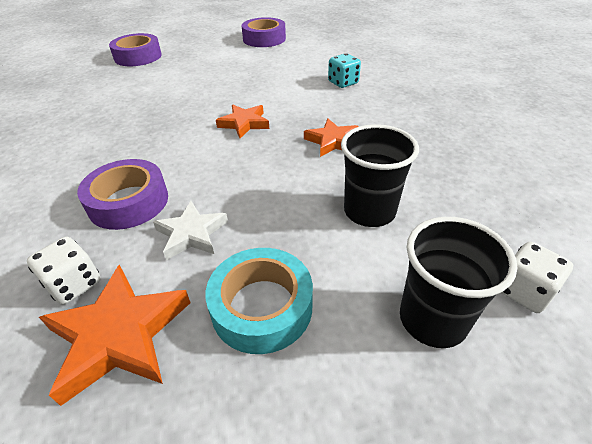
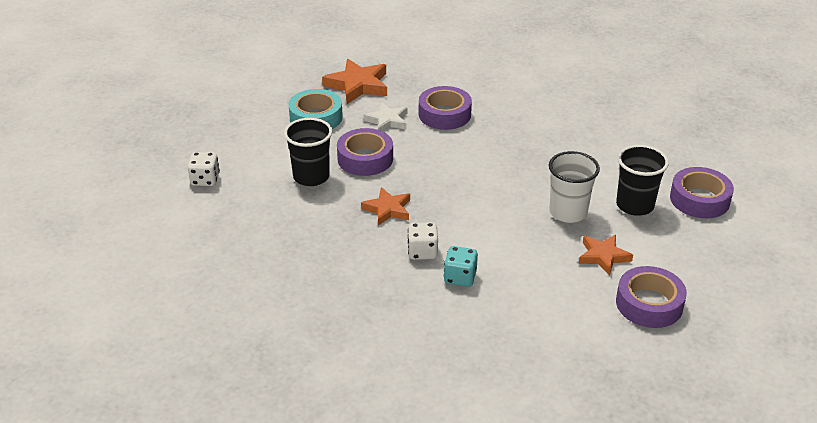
camera: 135 degrees right, 5 degrees down
(74, 284) = (403, 84): white dice -> white dice (422, 252)
(215, 82) = (568, 212): none -> white cup
(244, 123) = (470, 189): orange star -> orange star (603, 256)
(286, 199) = (365, 158): none -> purple tape
(432, 319) = (240, 149): black cup -> black cup (635, 205)

